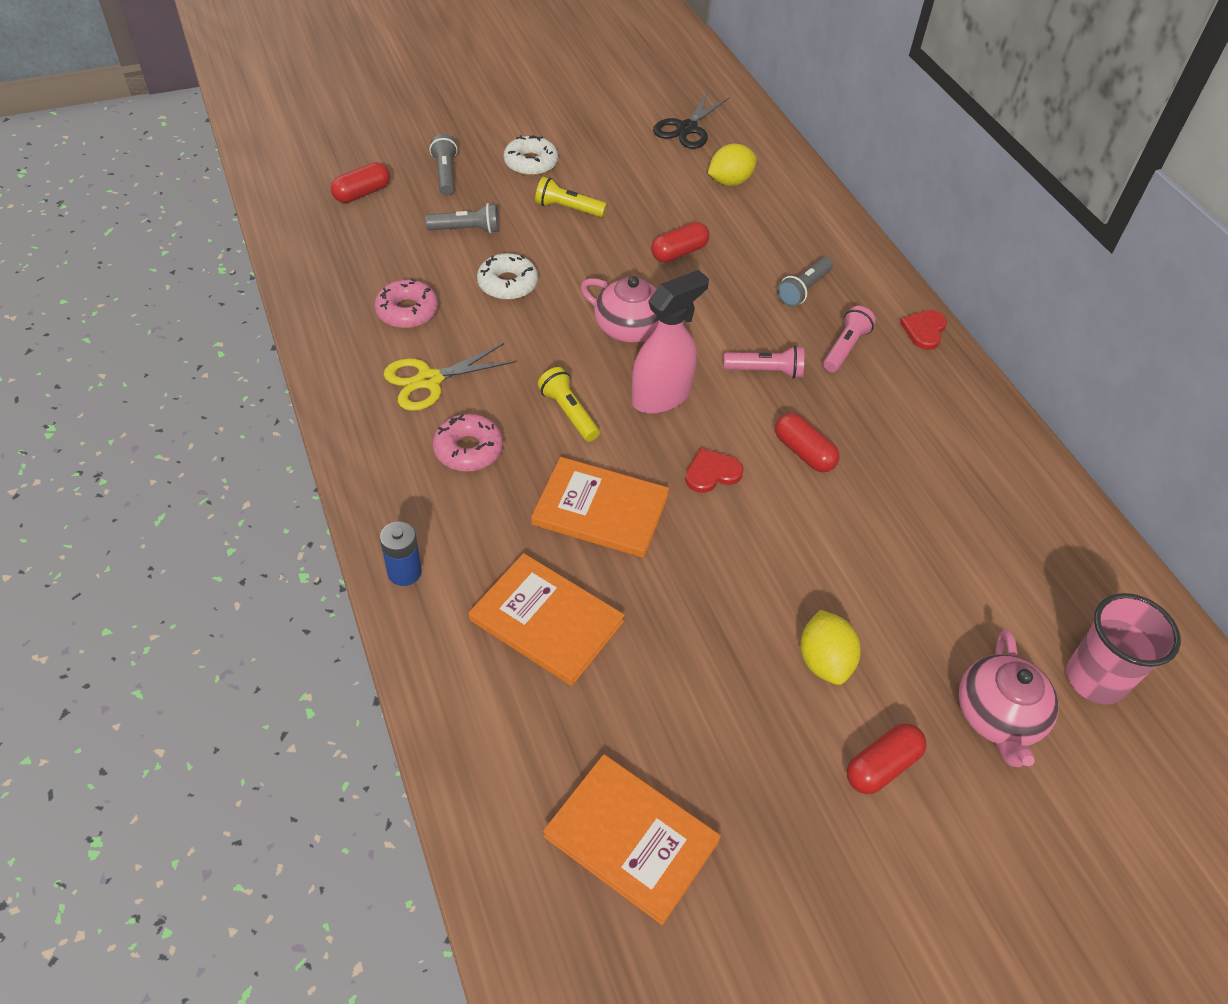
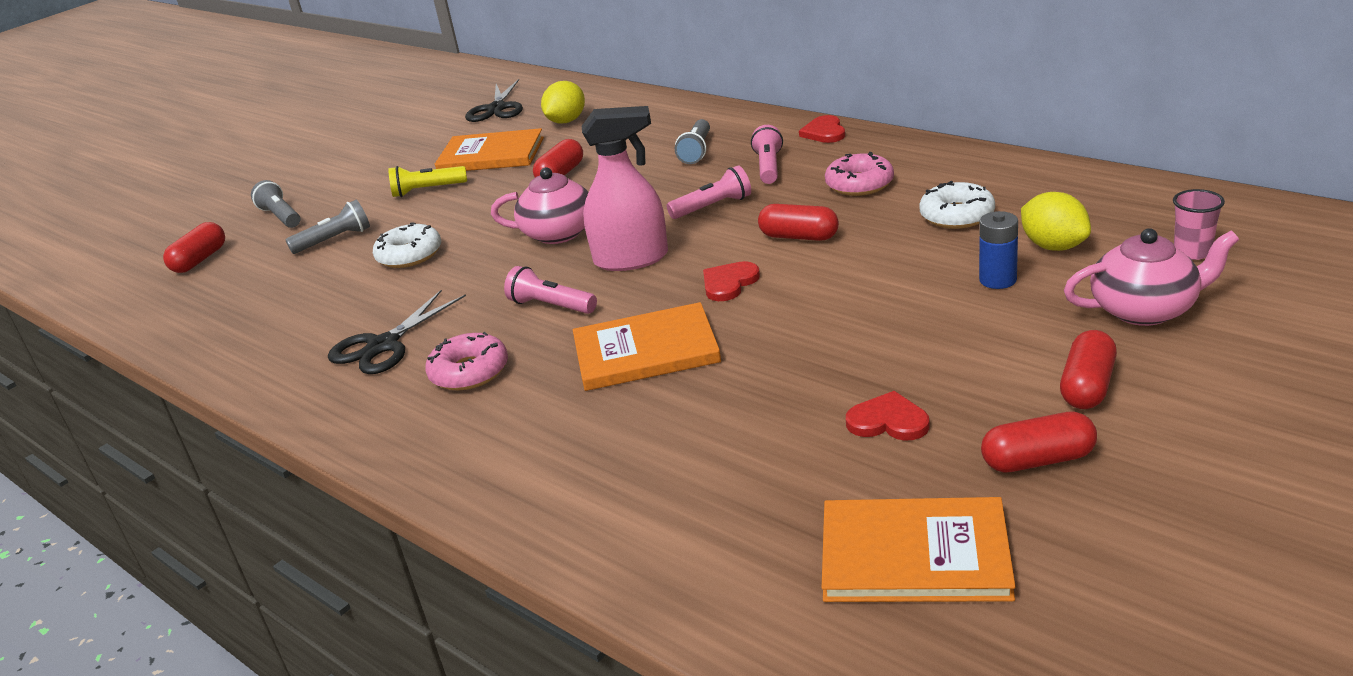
camera: 20 degrees left, 20 degrees down
(404, 572) = (479, 484): blue battery -> blue battery (998, 280)
(407, 311) = (317, 312): pink donut -> pink donut (859, 184)
(429, 380) = (383, 345): yellow scissors -> black scissors
(531, 163) = (364, 179): white donut -> white donut (957, 215)
(546, 621) = (666, 447): orange book -> orange book (491, 155)
(569, 413) = (551, 306): yellow flashlight -> pink flashlight
(661, 396) = (631, 259): pink spray bottle -> pink spray bottle turned 60 degrees clockwise
(712, 701) = (888, 421): none -> red heart
(784, 812) = (1038, 460): none -> red capsule
(824, 661) = (960, 348): yellow lemon -> yellow lemon (1054, 246)
(998, 717) = (1145, 309): pink teapot -> pink teapot turned 75 degrees counterclockwise
(1095, 679) = (1192, 252): pink cup -> pink cup, size x0.57

